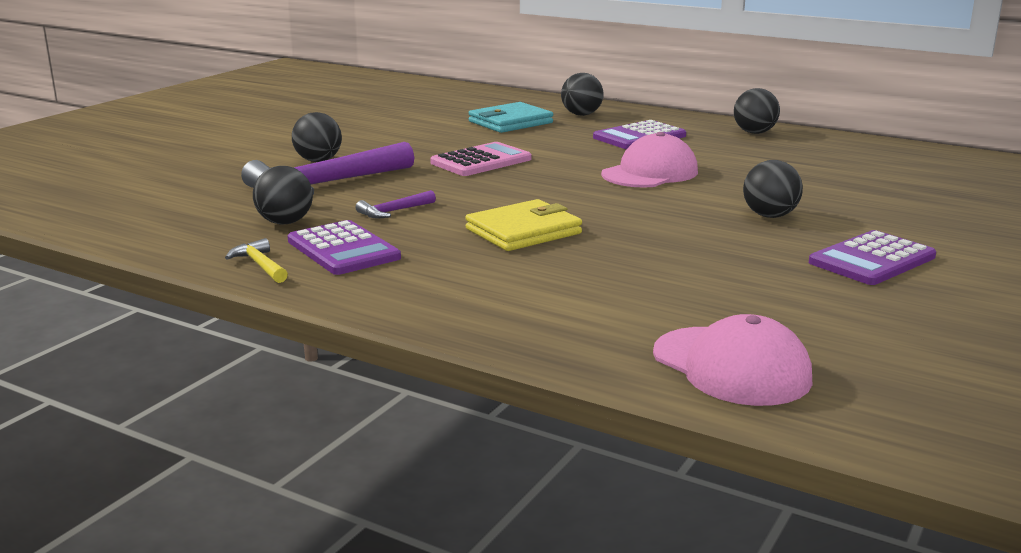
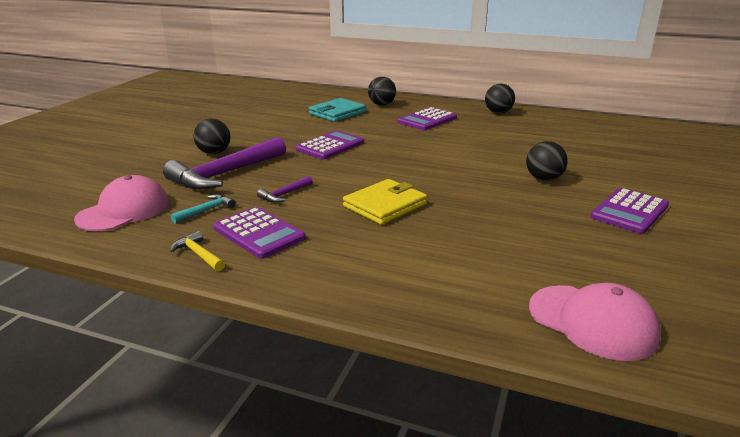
camera: 10 degrees left, 5 degrees up
(285, 222) = (206, 211): black ball -> turquoise hammer
(481, 161) = (330, 146): pink calculator -> purple calculator
(650, 173) = (448, 149): pink cap -> pink cap (124, 210)

